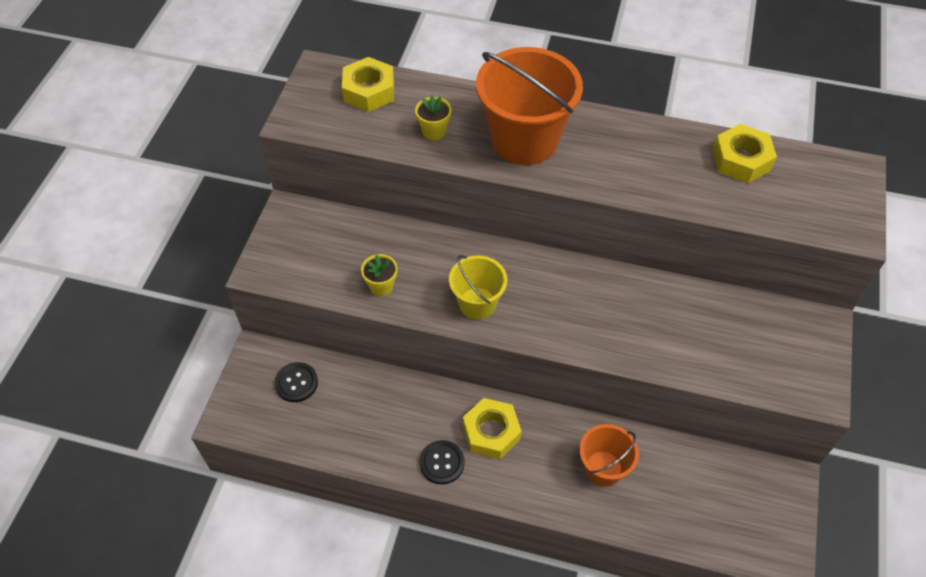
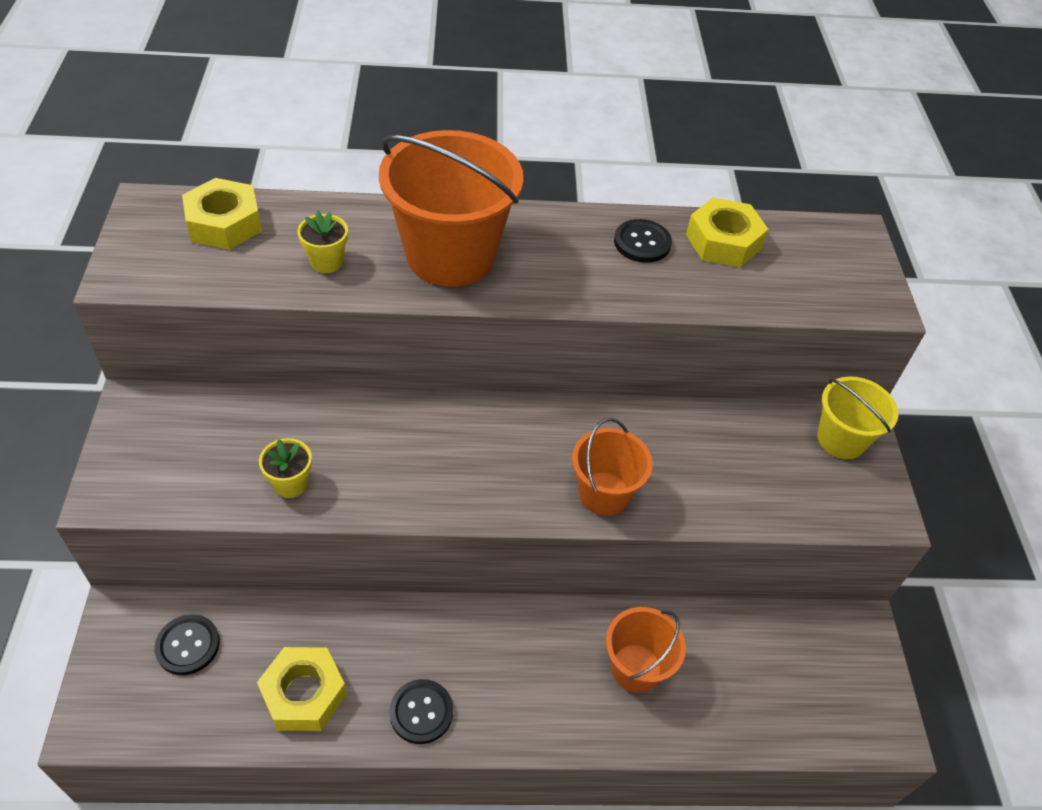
camera: 20 degrees left, 5 degrees down
(477, 303) = (429, 481): yellow bucket -> yellow bucket (841, 439)
(491, 432) = (478, 653): yellow nut -> yellow nut (304, 694)
(602, 337) = (604, 493): none -> orange bucket
(675, 151) = (642, 243): none -> black button

